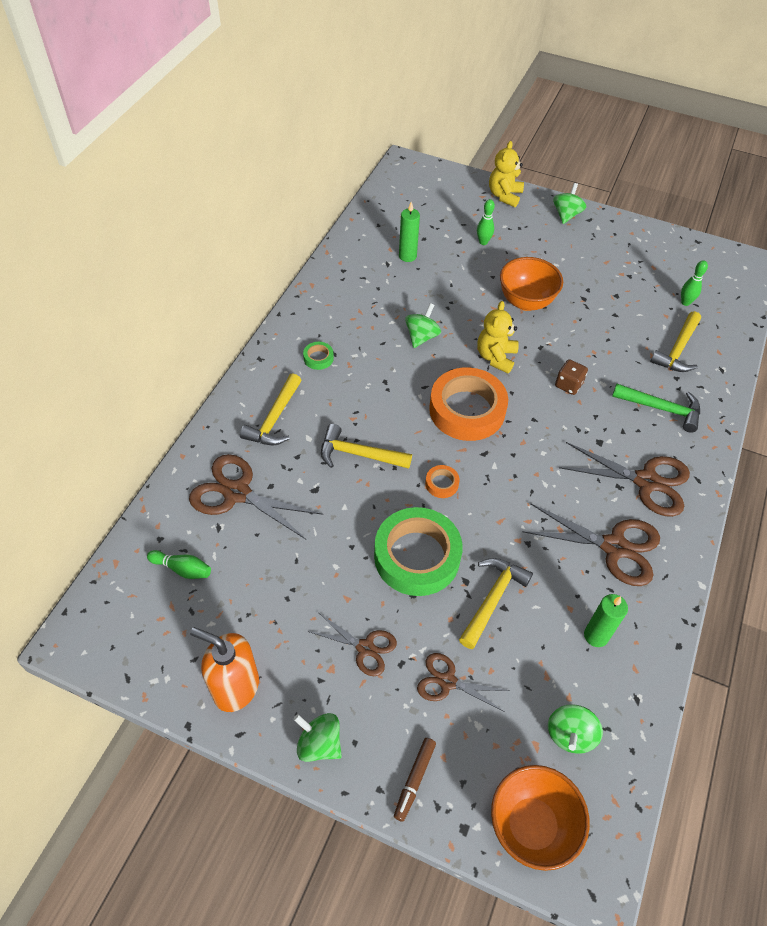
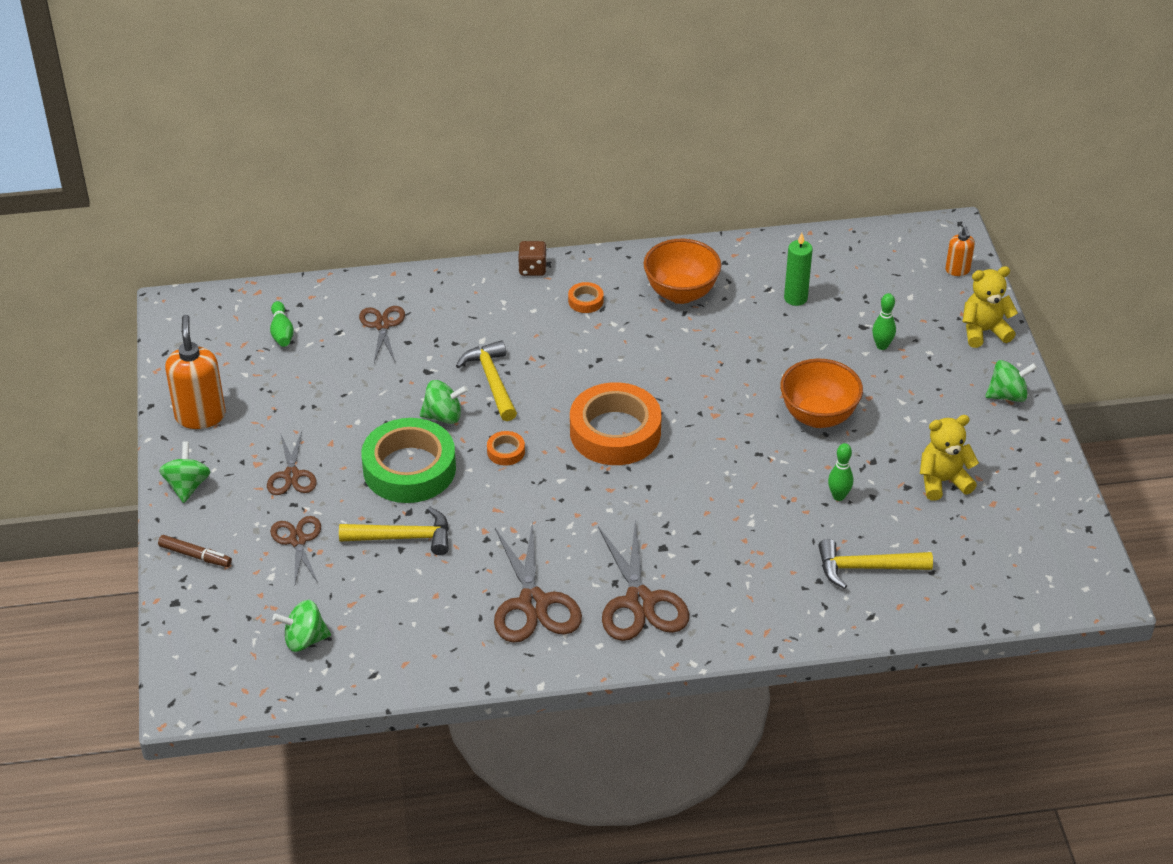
camera: 60 degrees right, 10 degrees down
(237, 493) = (382, 325): brown scissors -> brown scissors, size x0.60
(275, 419) = (484, 308): yellow hammer -> none
(318, 358) = (585, 301): green tape -> orange tape
(414, 780) = (195, 555): brown marker -> brown marker turned 150 degrees counterclockwise
(421, 337) = (685, 359): green spinning top -> green spinning top (443, 416)
(442, 179) = (957, 270): none -> orange soap dispenser
(496, 357) = (709, 425): yellow teddy bear -> yellow teddy bear (943, 481)
(531, 825) = (205, 643): orange bowl -> orange bowl (681, 293)
(568, 385) = (722, 495): brown dice -> brown dice (532, 269)
(596, 635) = (419, 623): green candle -> none
(661, 408) = (757, 582): green hammer -> none
(685, 302) = (957, 551): green bowling pin -> green bowling pin (838, 496)

